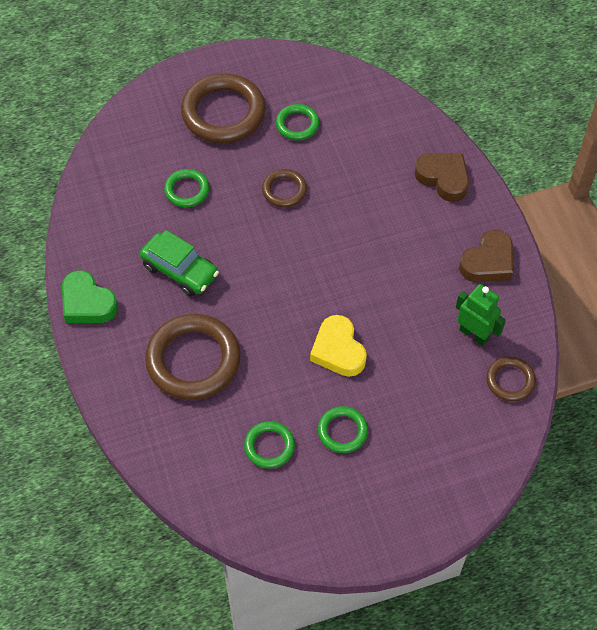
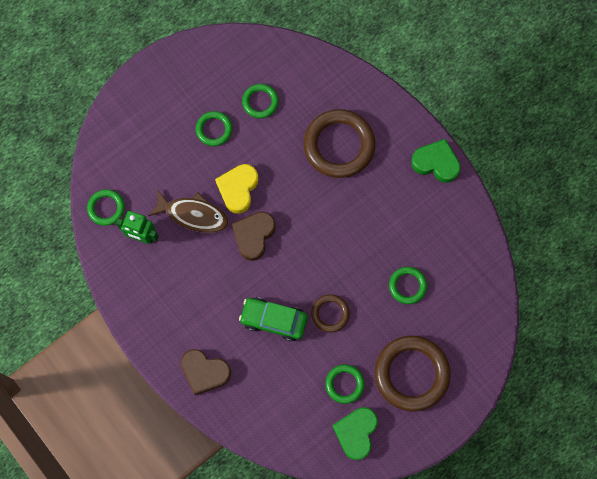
camera: 160 degrees right, 15 degrees up
(180, 270) = (380, 213): green car -> green car (274, 320)
(304, 82) = (356, 433): none -> green heart
(338, 350) = (238, 189): yellow heart -> yellow heart turned 120 degrees counterclockwise
(403, 339) = (193, 215): none -> brown fish
(488, 262) = (147, 303): brown heart -> brown heart (254, 236)
(510, 380) = (106, 208): brown ring -> green ring

